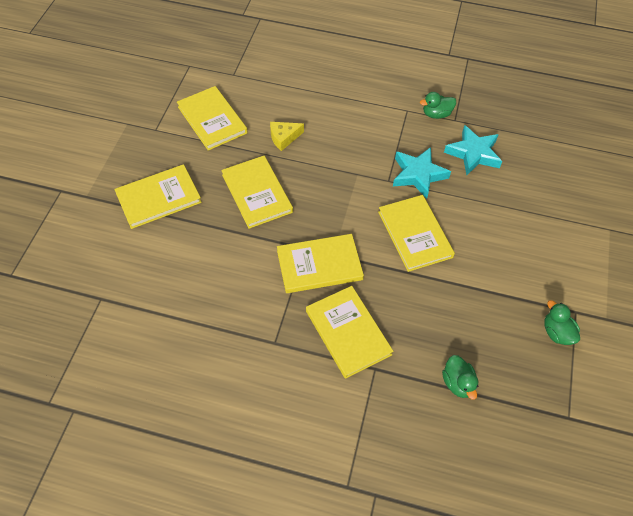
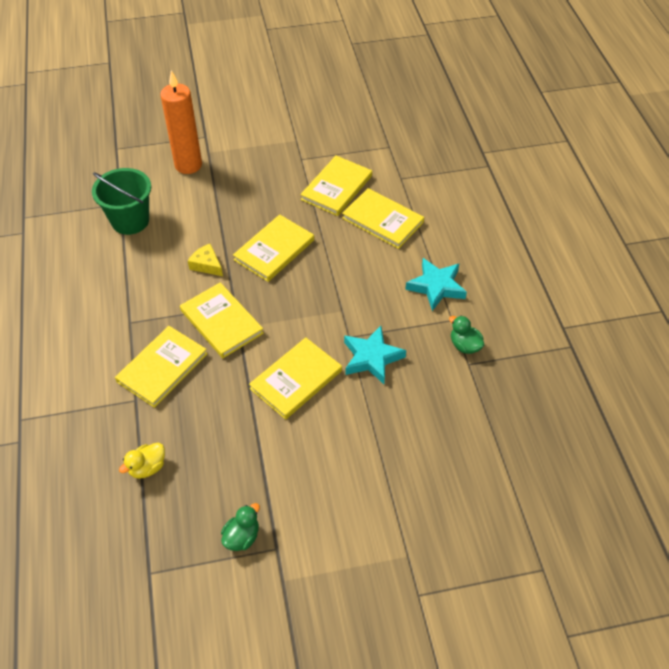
camera: 65 degrees right, 5 degrees down
(91, 219) = (188, 165): none -> orange candle
(133, 297) = (130, 221): none -> green bucket
(158, 198) = (231, 192): yellow book -> yellow book (382, 220)
(284, 138) = (349, 242): yellow cheese -> yellow cheese (206, 265)
(458, 383) = (147, 467): green duck -> yellow duck
(473, 153) = (432, 395): turquoise star -> turquoise star (436, 286)

